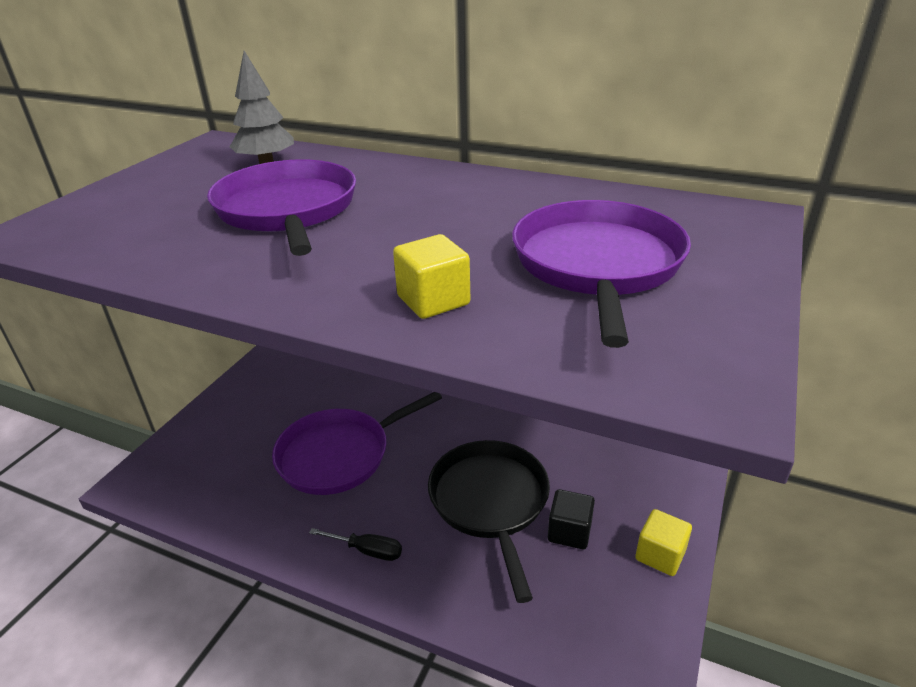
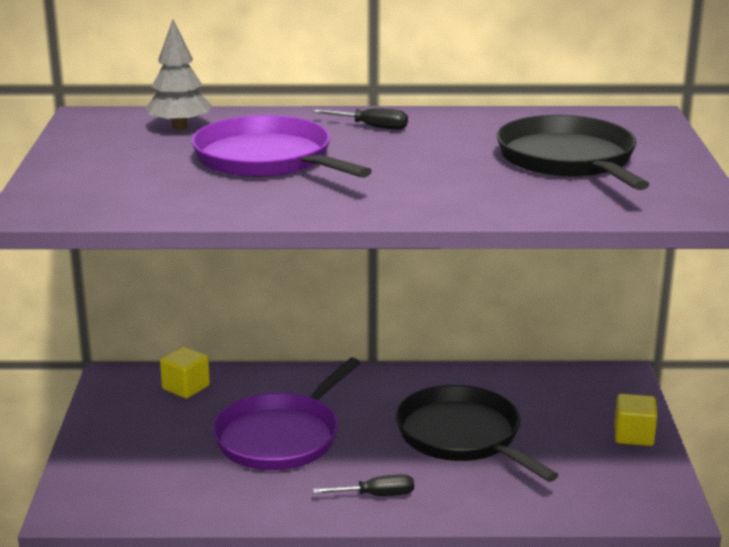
camera: 25 degrees left, 10 degrees down
(431, 186) = (371, 127): none -> black screwdriver
(433, 300) = (477, 196): yellow cube -> yellow cube (186, 387)
(569, 532) = (548, 439): black cube -> none
(597, 264) = (568, 160): purple pan -> black pan

